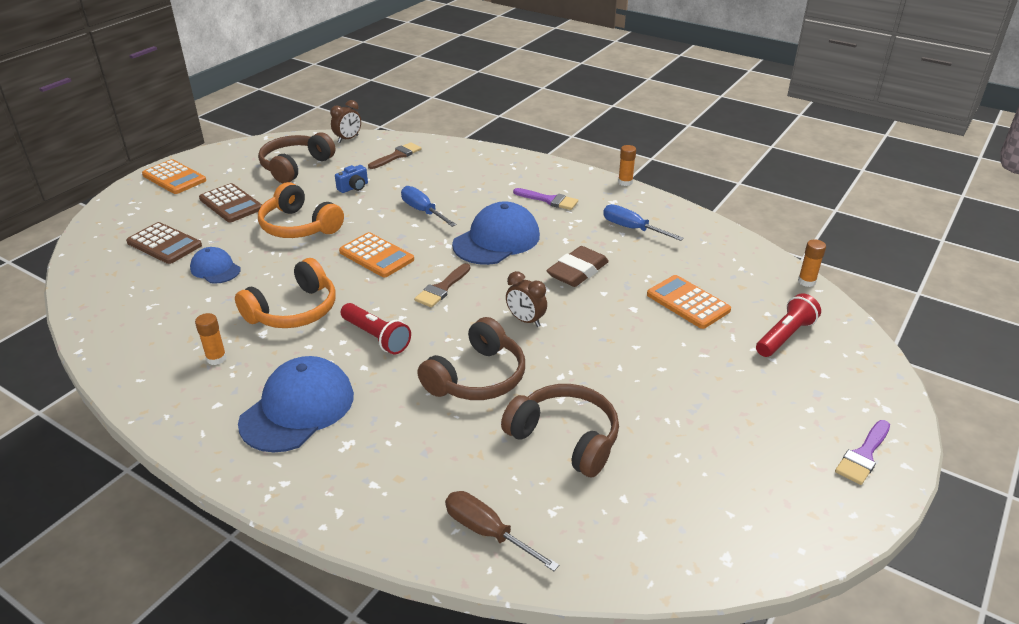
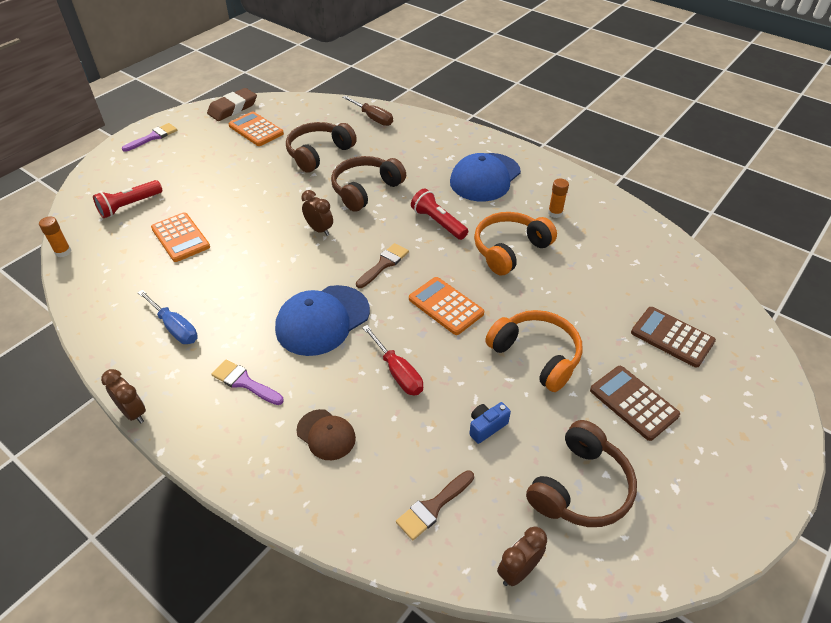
camera: 175 degrees left, 10 degrees up
(174, 178) = (743, 469): orange calculator -> orange calculator (256, 130)
(215, 269) = (600, 299): blue cap -> none
(423, 211) = (397, 372): blue screwdriver -> red screwdriver
(475, 179) = (326, 434): none -> brown cap
(565, 438) = (319, 153): brown headphones -> brown headphones turned 90 degrees clockwise
(577, 271) = (257, 275): brown eraser -> brown eraser (233, 108)
(625, 182) = (133, 412): orange glue stick -> brown clock

